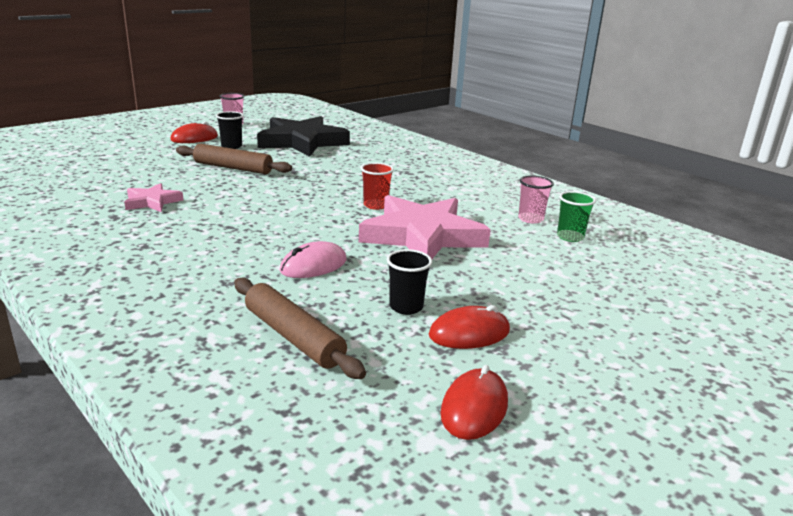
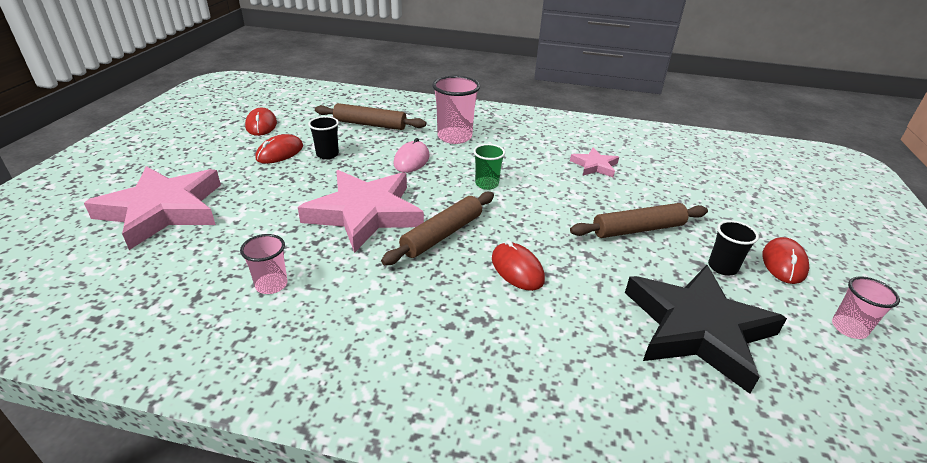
camera: 145 degrees right, 10 degrees up
(216, 274) = (454, 137): none -> pink cup
(352, 179) = (517, 269): none -> red mouse
(375, 205) = (442, 235): red cup -> brown rolling pin
(570, 237) = (220, 271): green cup -> green cup (486, 184)
(633, 302) = (163, 210): none -> pink star

